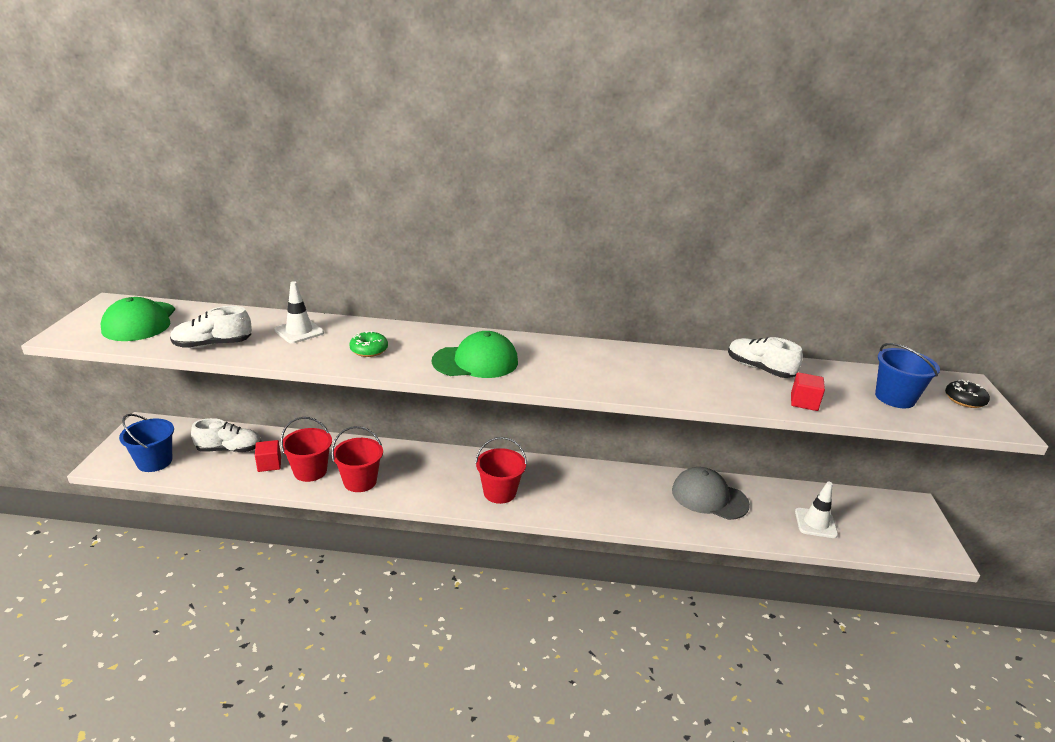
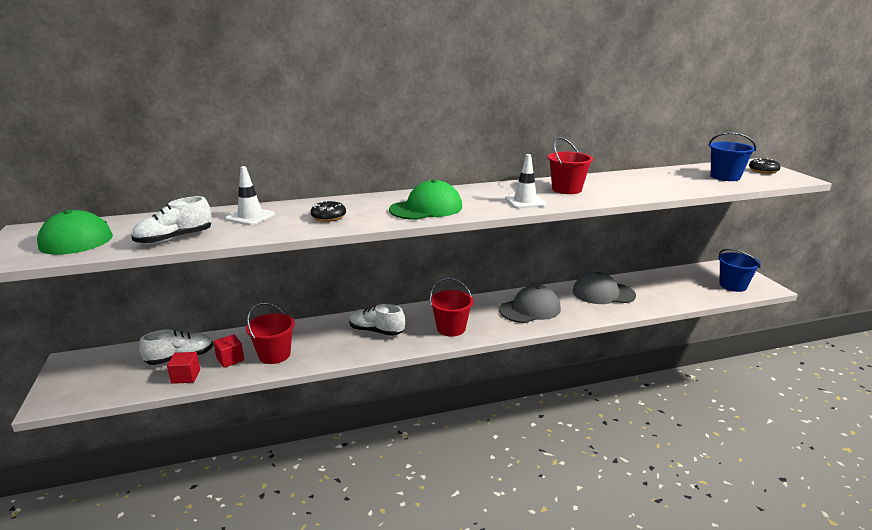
camera: 20 degrees left, 5 degrees down
(154, 462) = (106, 387): blue bucket -> blue bucket (733, 285)
(360, 481) = (327, 351): red bucket -> red bucket (566, 189)
(369, 350) = (328, 217): green donut -> black donut
(604, 493) = (530, 309): none -> grey cap
(759, 369) = (628, 177): white shoe -> white shoe (376, 331)
(804, 402) = (677, 188): red cube -> red cube (186, 376)
(815, 523) = (682, 291): white traffic cone -> white traffic cone (525, 201)

